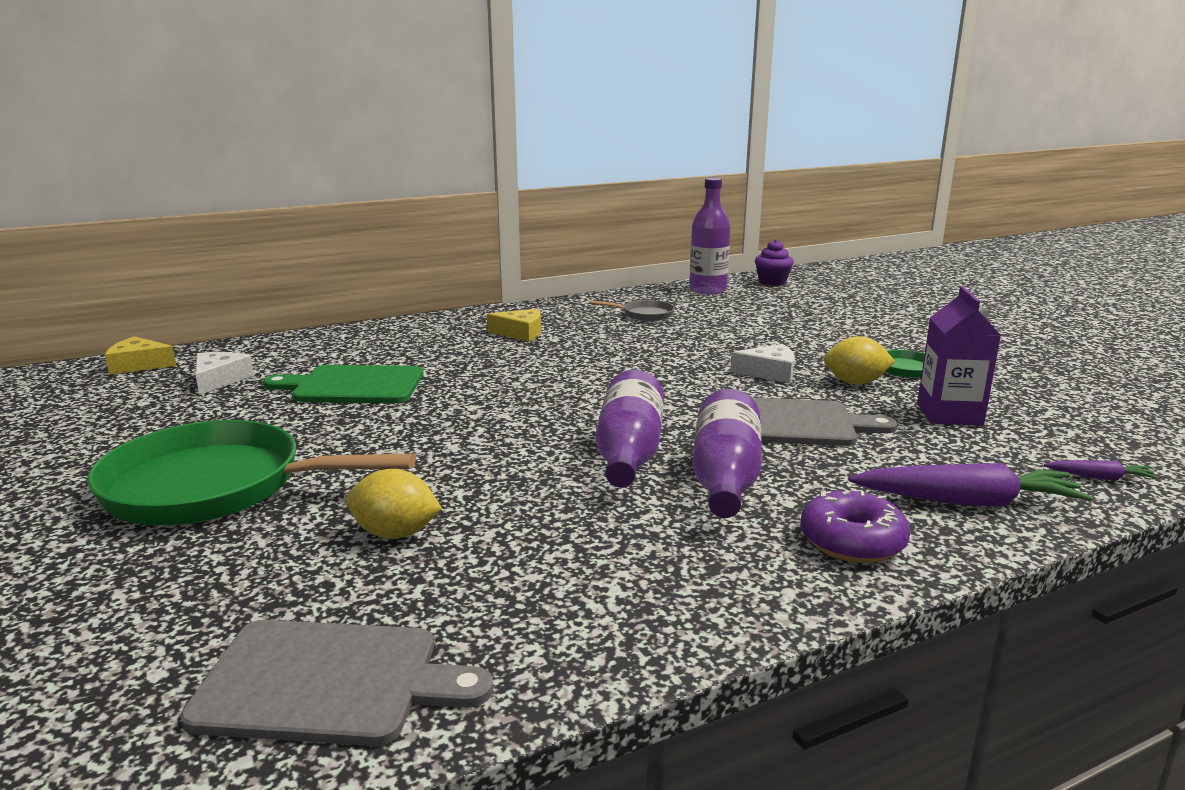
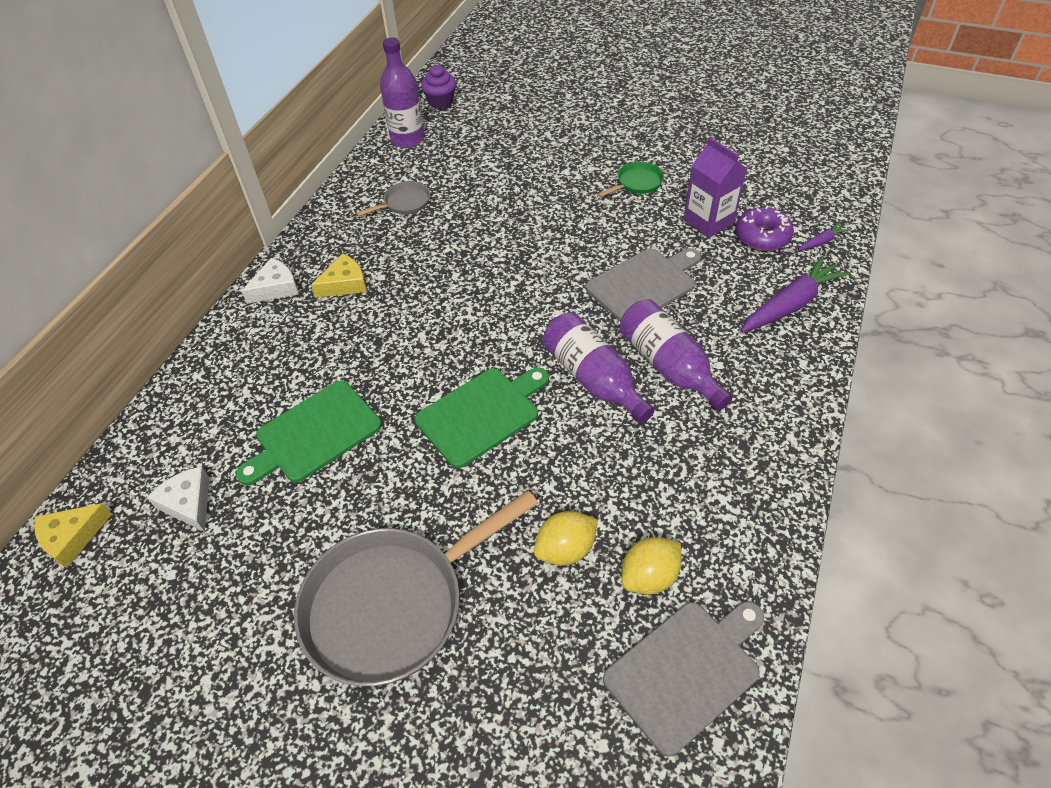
camera: 40 degrees left, 30 degrees up
(216, 487) = (393, 604): green pan -> grey pan
(489, 429) = (481, 414): none -> green cutting board
(769, 373) = (571, 234): white cheese -> white cheese (276, 288)
(852, 541) = (777, 377): purple donut -> purple donut (762, 236)
(855, 382) = (630, 215): yellow lemon -> yellow lemon (649, 576)

